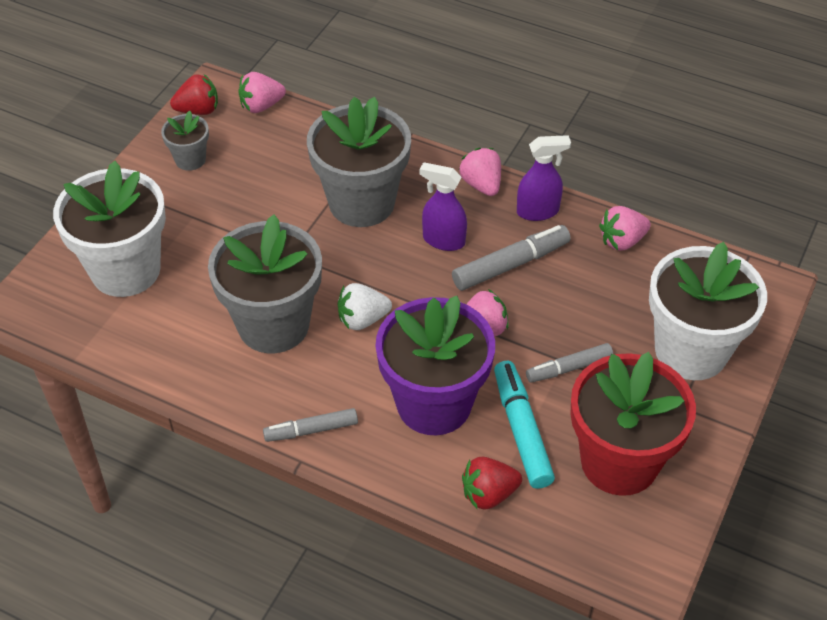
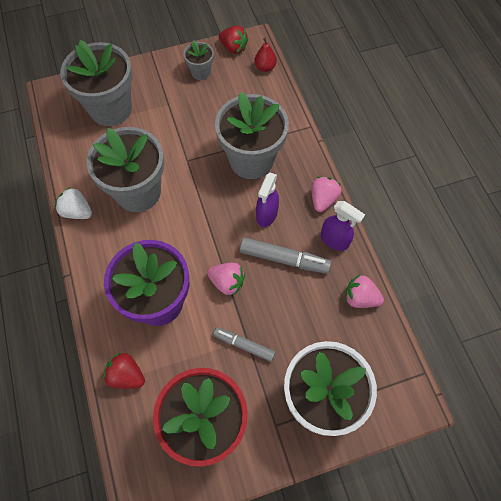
camera: 45 degrees right, 15 degrees up
(125, 270) = (110, 109): white flower pot -> grey flower pot
(261, 106) = (265, 67): pink strawberry -> red pear
(311, 430) = (92, 262): grey marker -> none
(362, 319) = (179, 225): white strawberry -> white strawberry (77, 211)
(443, 240) = (266, 215): purple spray bottle -> purple spray bottle turned 135 degrees counterclockwise
(521, 430) = (181, 356): turquoise marker -> none

